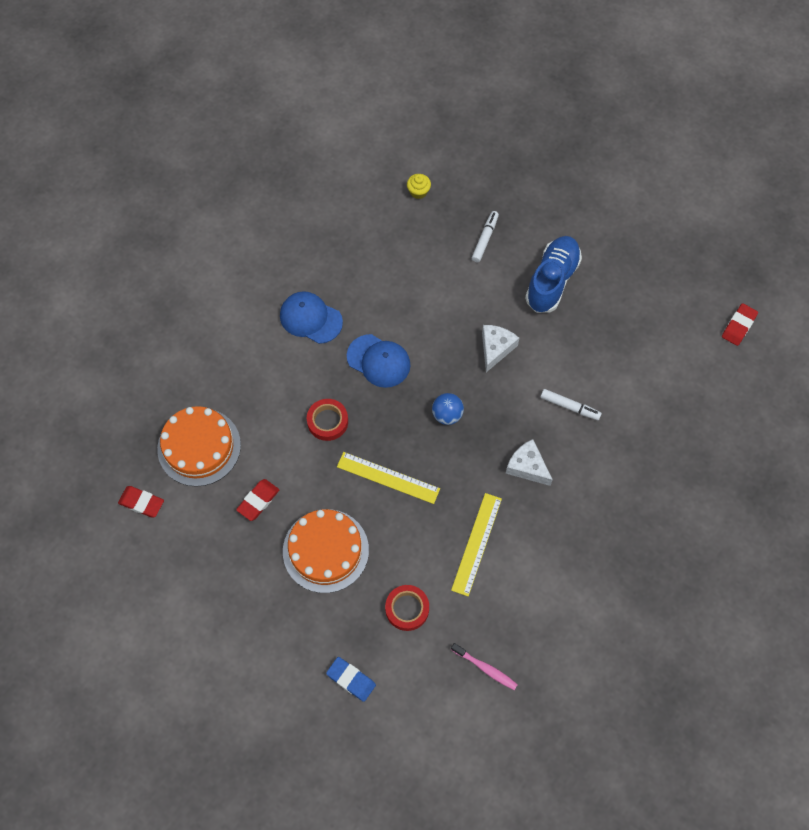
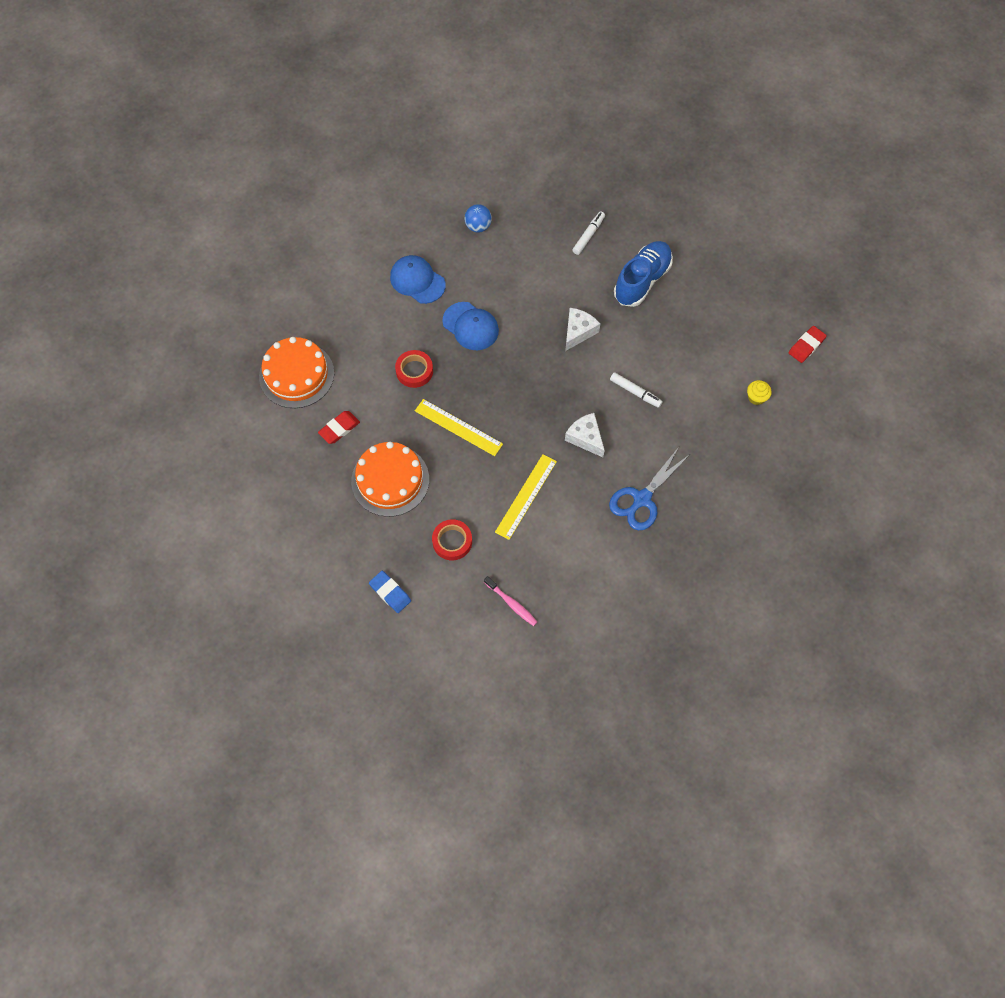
camera: 10 degrees right, 0 degrees up
(141, 503) = (237, 414): red eraser -> none
(418, 192) = (537, 186): yellow cupcake -> yellow cupcake (756, 397)
(447, 415) = (522, 382): blue ball -> blue ball (478, 226)
(601, 525) = (642, 499): none -> blue scissors

